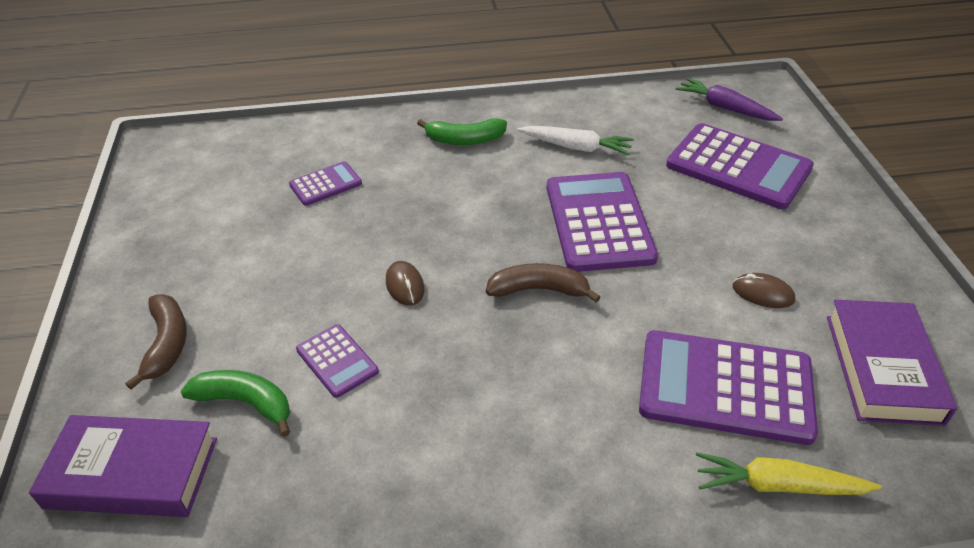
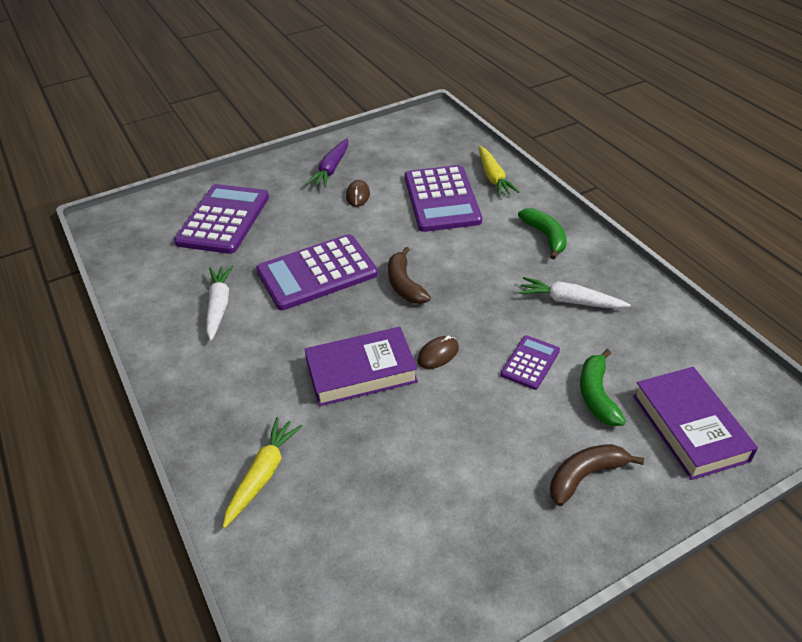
camera: 110 degrees left, 0 degrees up
(325, 184) = (334, 464): purple calculator -> none
(346, 146) = (263, 475): none -> yellow carrot
(412, 452) = (570, 301): none -> white carrot
(465, 140) = (226, 382): green banana -> green banana (545, 236)
(725, 108) = (138, 236): purple carrot -> purple carrot (331, 169)
(882, 368) = (396, 154): purple book -> purple book (361, 372)

